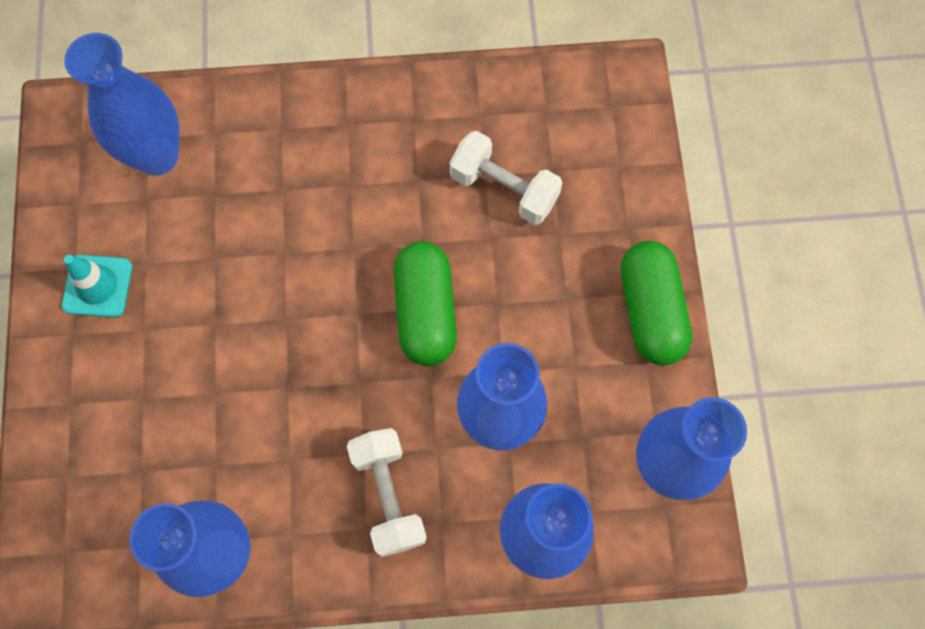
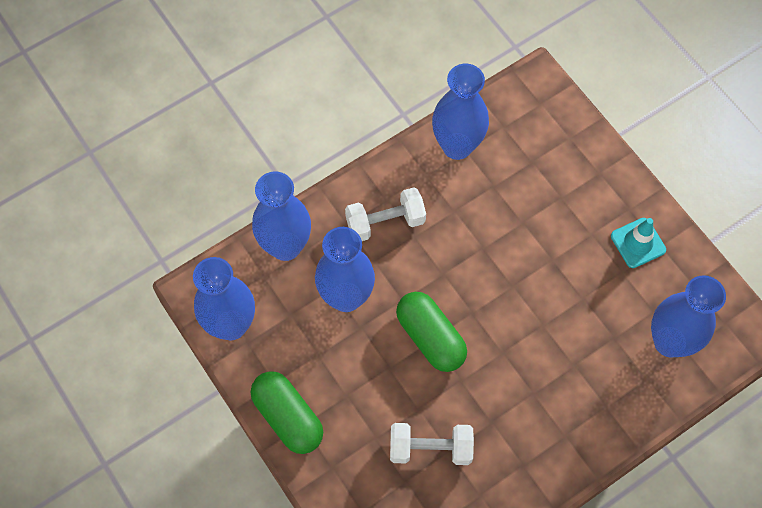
camera: 150 degrees right, 5 degrees down
(388, 495) = (385, 222): white dumbbell -> white dumbbell turned 60 degrees counterclockwise

